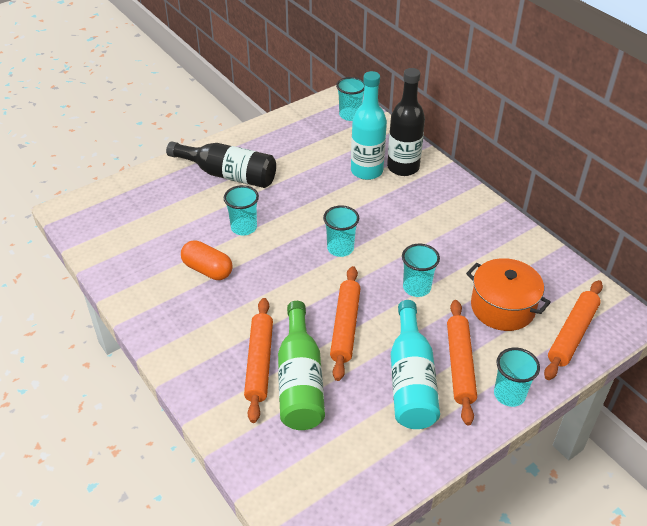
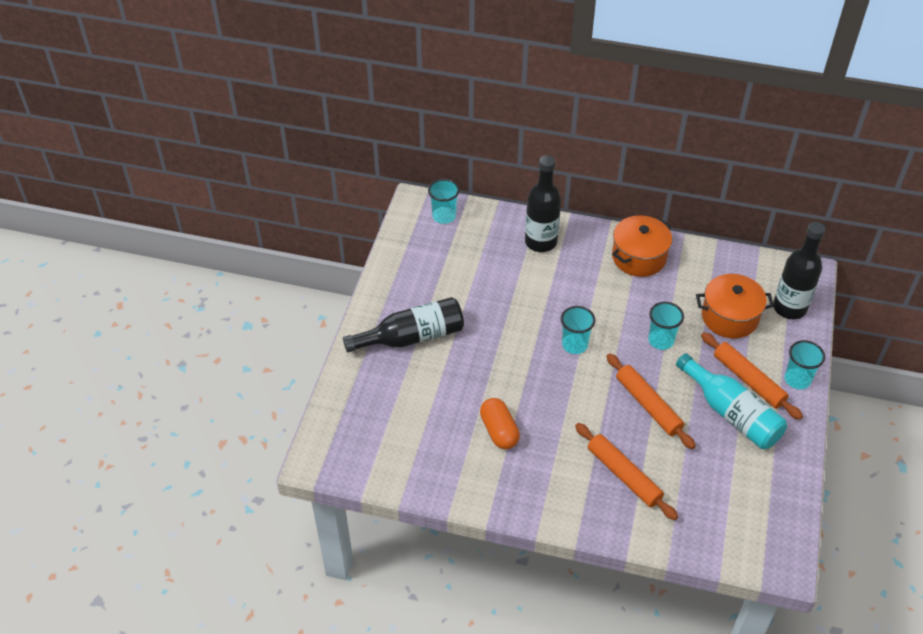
camera: 40 degrees left, 5 degrees up
(207, 270) = (499, 431): orange capsule -> orange capsule turned 75 degrees clockwise
(244, 228) = (483, 376): turquoise cup -> none
(300, 381) = (665, 467): green bottle -> none
(366, 171) = (517, 263): turquoise bottle -> none
(473, 220) = (639, 257): none -> orange pot
(572, 334) = (789, 308): orange rolling pin -> black bottle

